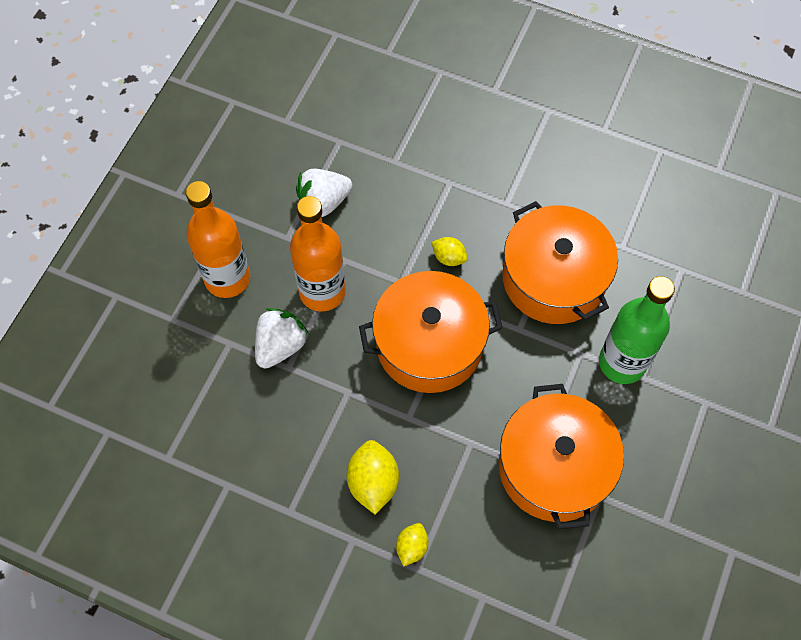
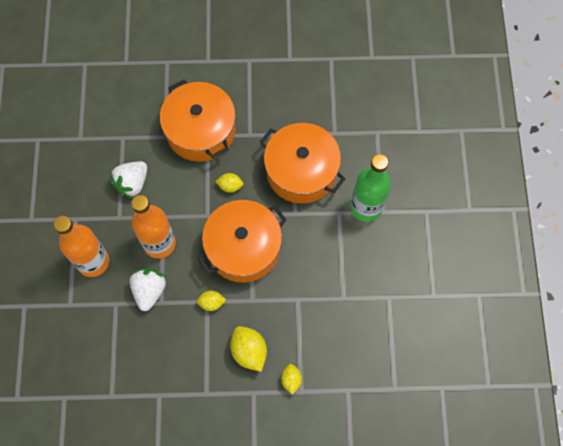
camera: 25 degrees left, 5 degrees up
(353, 397) = (211, 303): none -> yellow lemon
(554, 467) = (354, 291): orange pot -> orange pot (200, 130)

